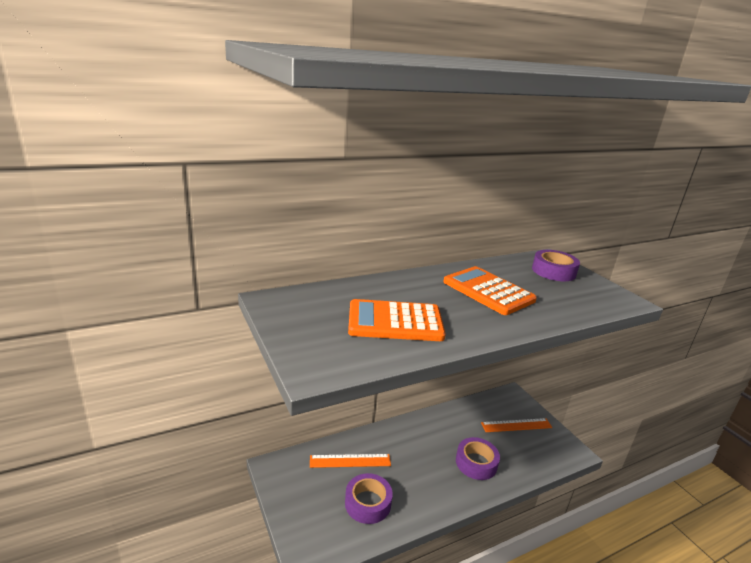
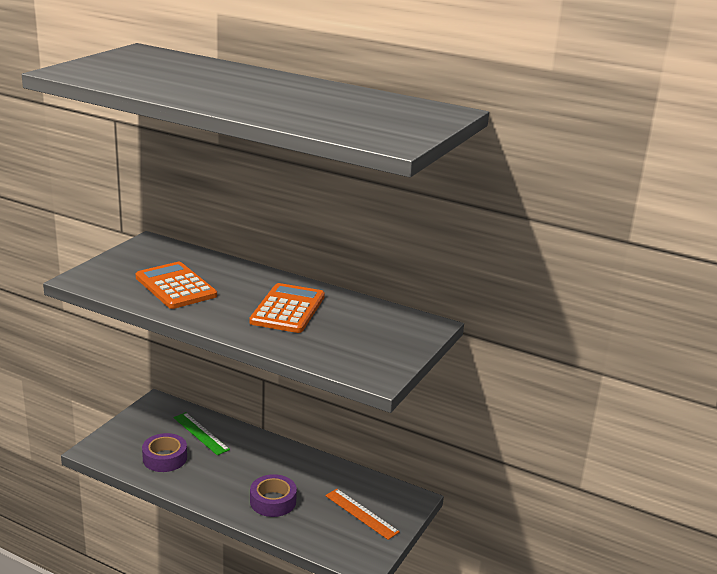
camera: 55 degrees right, 0 degrees up
(350, 461) = (201, 433): orange ruler -> green ruler
(553, 271) = (391, 332): purple tape -> none

